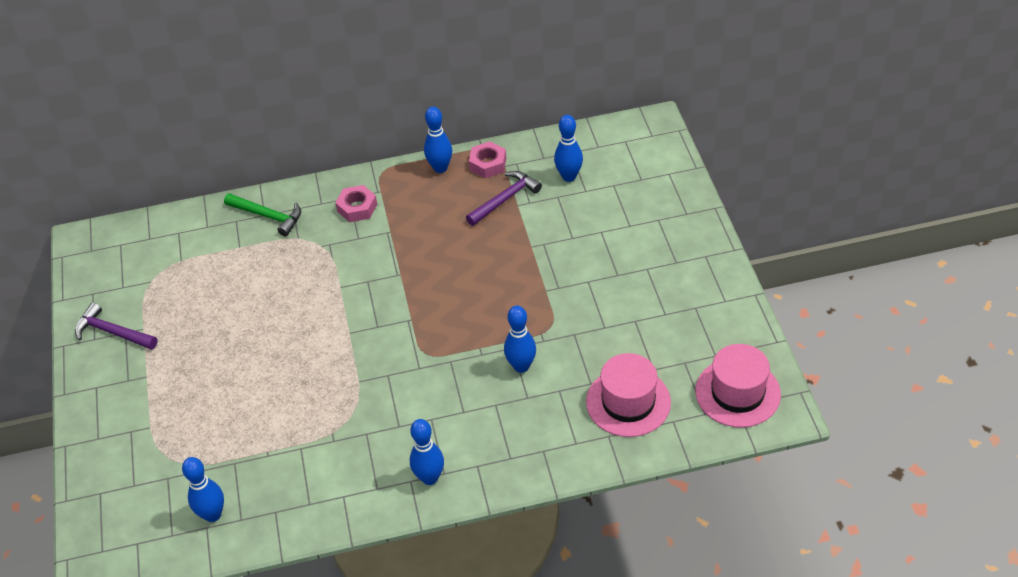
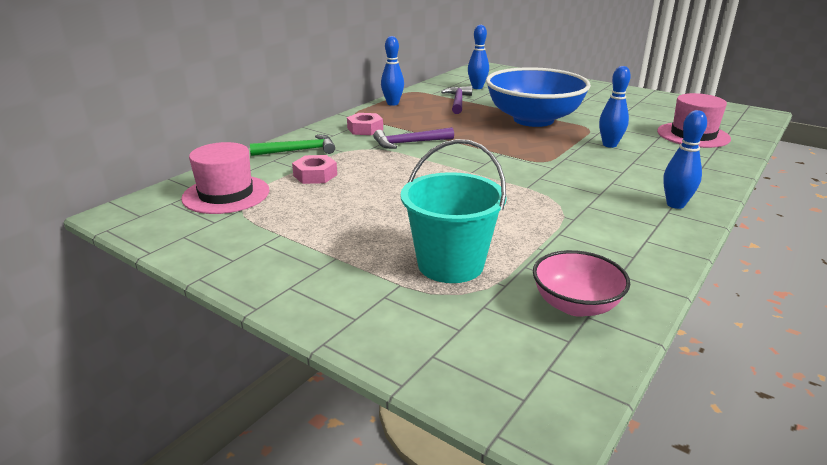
camera: 45 degrees left, 20 degrees down
(113, 332) = (249, 248): purple hammer -> purple hammer (409, 143)
(197, 429) = (450, 264): none -> turquoise bucket
(213, 514) = (575, 305): blue bowling pin -> pink bowl
(488, 164) = (420, 95): pink nut -> pink nut (315, 175)
(523, 279) = (533, 120): none -> blue bowl
(737, 392) = (727, 115): pink hat -> pink hat (226, 194)

